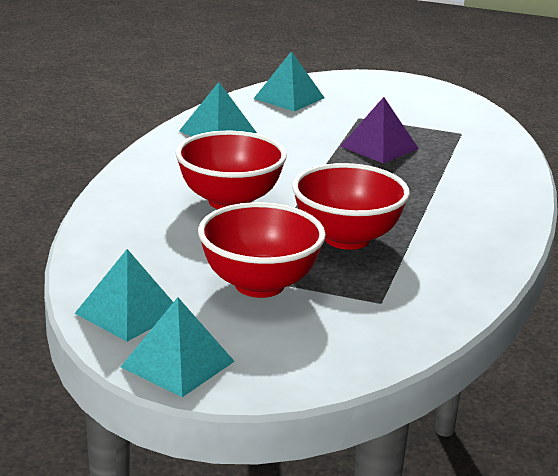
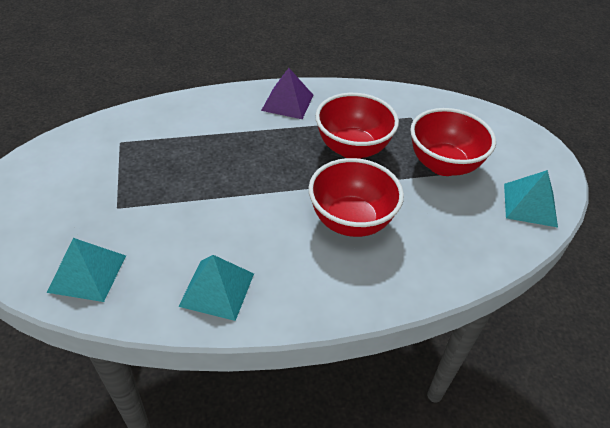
camera: 120 degrees left, 20 degrees up
(177, 364) = (545, 165): turquoise pyramid -> none
(379, 147) = (183, 176): purple pyramid -> purple pyramid (287, 102)

